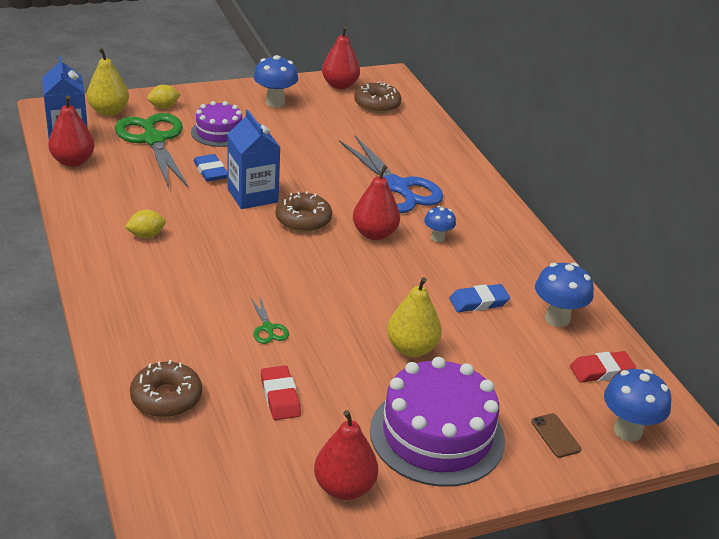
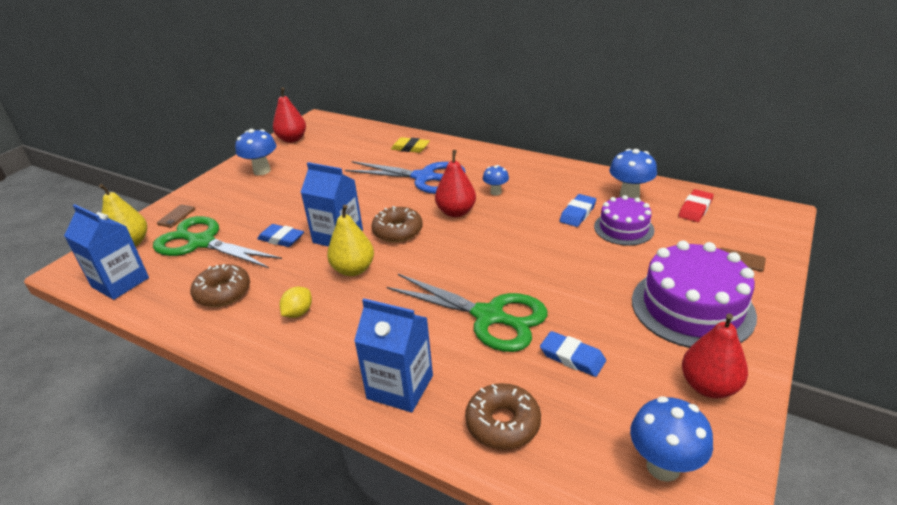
camera: 35 degrees left, 0 degrees up
(73, 161) = (150, 297): red pear -> none
(138, 329) = (400, 387): none -> blue carton
(164, 107) = (176, 216): yellow lemon -> brown phone
(219, 132) = (248, 210): purple cake -> purple cake (623, 228)
(268, 328) = (489, 317): green scissors -> green scissors, size x2.40
(280, 396) = (572, 357): red eraser -> blue eraser
(377, 105) = (335, 138): brown donut -> brown donut (223, 292)
(411, 348) = (591, 265): yellow pear -> yellow pear (353, 269)
(429, 152) = (410, 148): none -> yellow eraser
(627, 431) = (761, 231): blue mushroom -> blue mushroom (663, 466)

